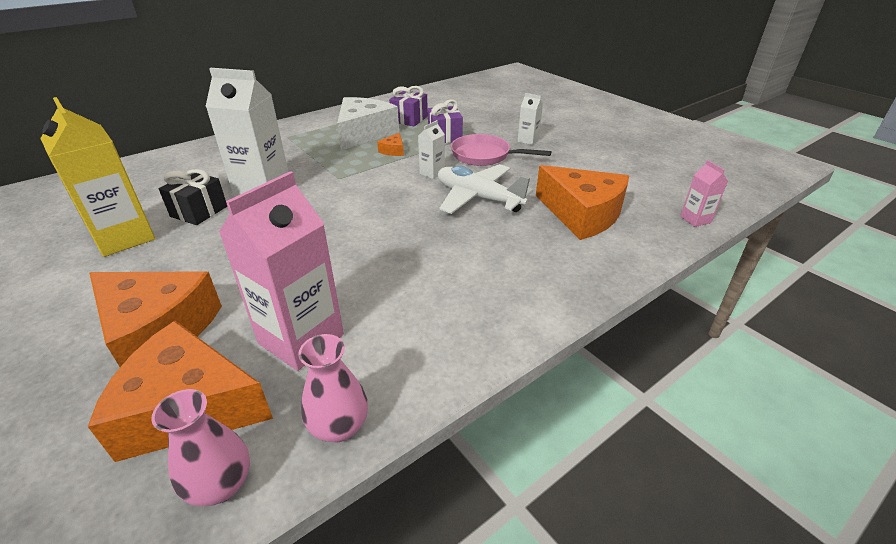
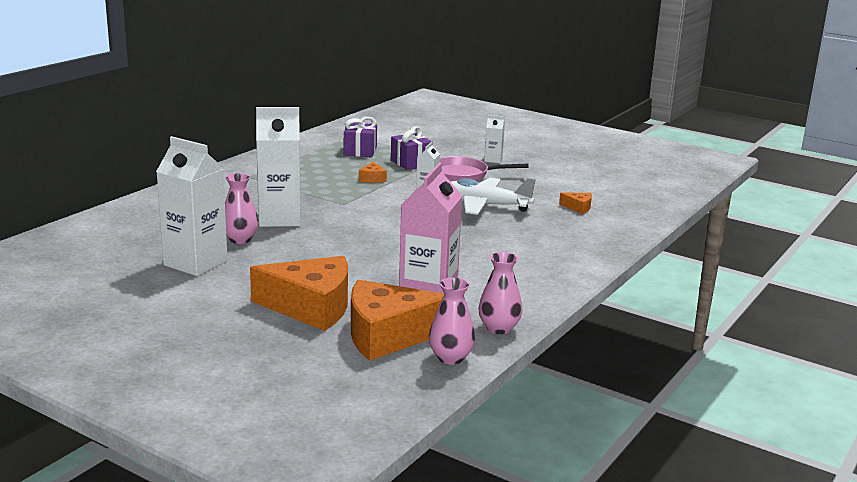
camera: 20 degrees left, 15 degrees down
(124, 237) = (195, 263): yellow carton -> white carton
(199, 211) = (240, 239): black gift -> pink vase
(364, 133) = (326, 167): white cheese -> none
(582, 214) = (578, 207): orange cheese -> orange cheese, size x0.41
(695, 219) = (666, 202): pink carton -> none

